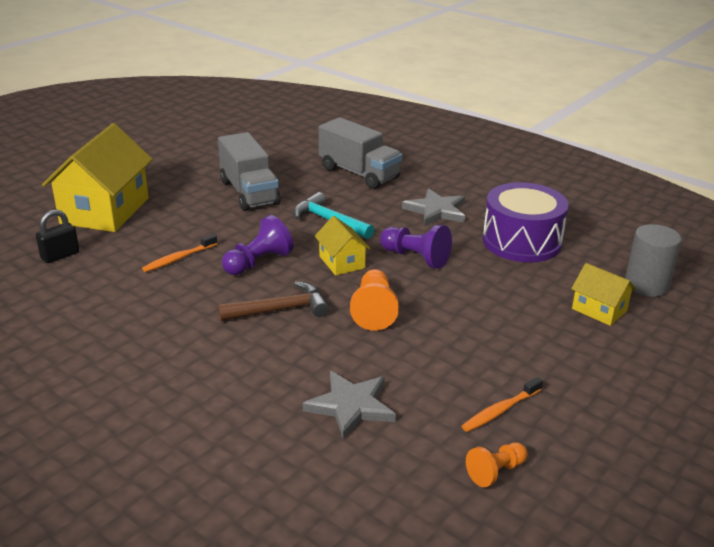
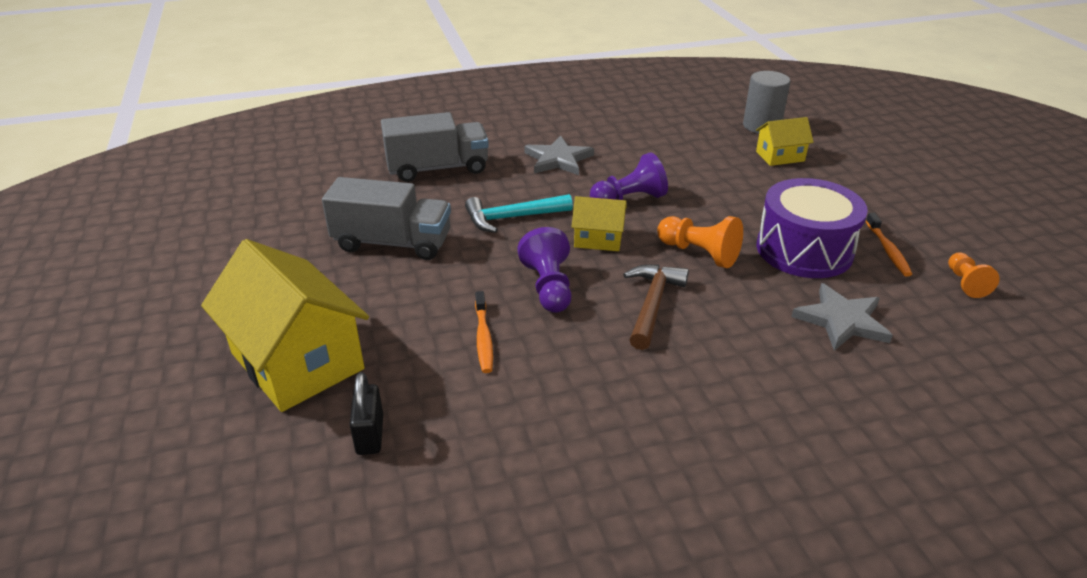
camera: 55 degrees left, 5 degrees up
(521, 241) = (652, 144): purple drum -> purple drum (804, 250)

